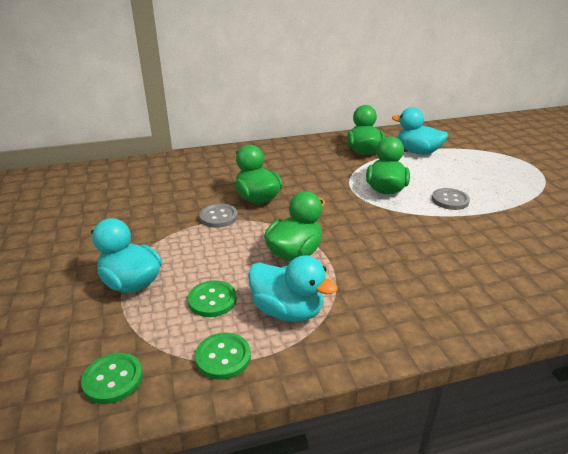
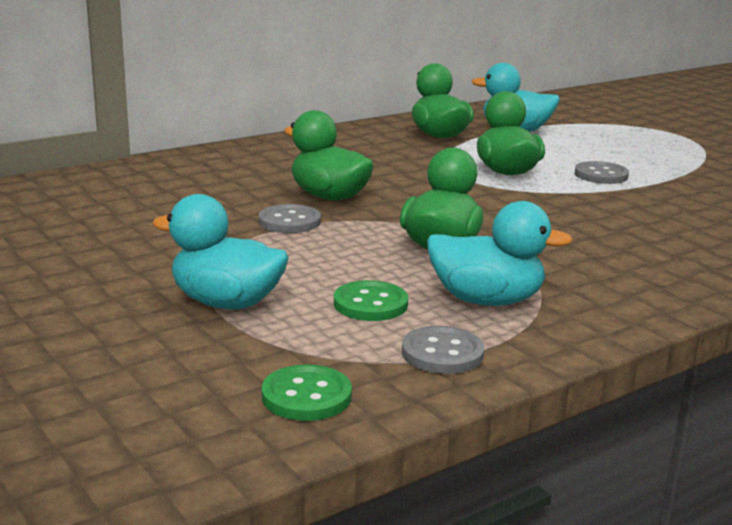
camera: 20 degrees left, 10 degrees down
(223, 357) = (442, 353): green button -> grey button

